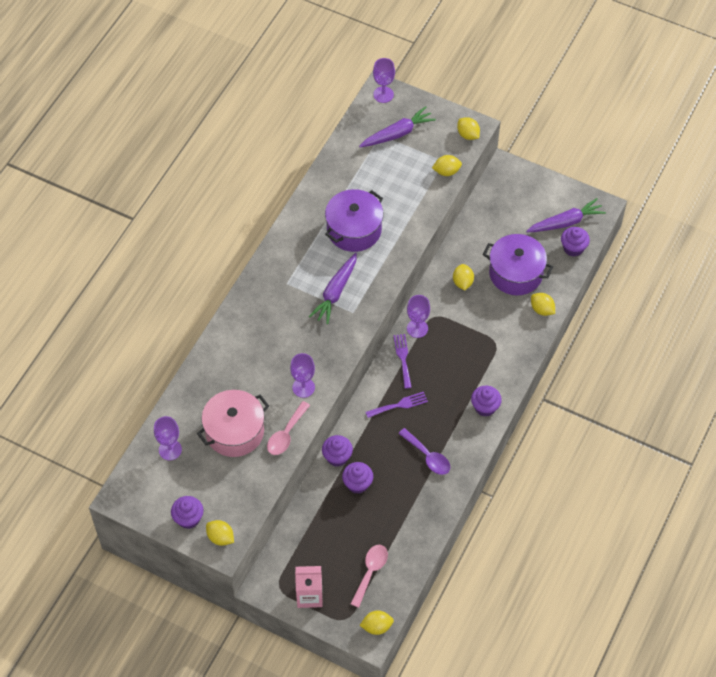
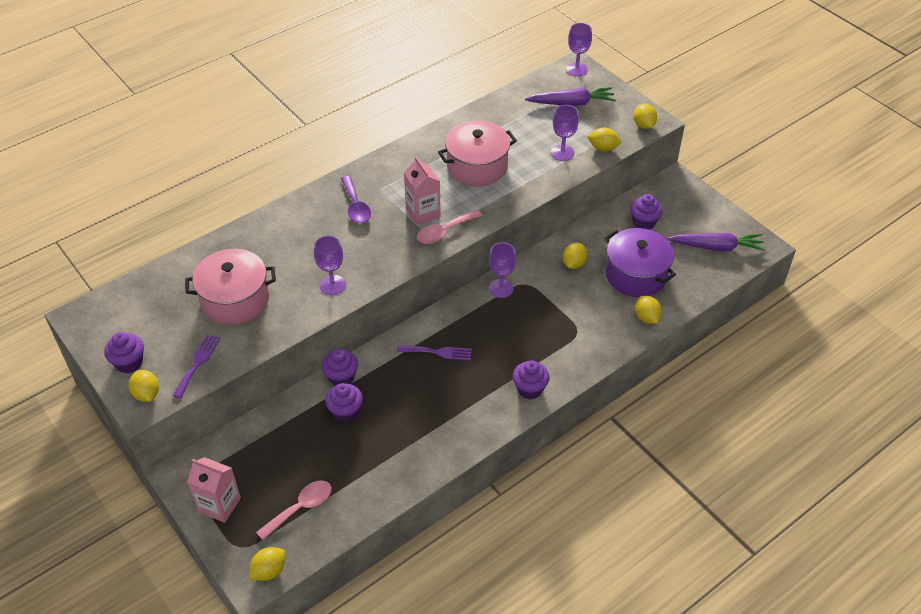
camera: 25 degrees right, 10 degrees down
(170, 450) = (160, 292): purple goblet -> purple goblet (562, 153)
(286, 434) = (285, 321): pink spoon -> pink spoon (444, 232)
(335, 292) = (423, 213): purple carrot -> pink carton
(354, 230) = (477, 166): purple pot -> pink pot
(376, 626) = (269, 571): yellow lemon -> yellow lemon turned 60 degrees counterclockwise
(403, 358) = (469, 310): purple fork -> purple fork (197, 363)
(428, 456) = (438, 414): purple spoon -> purple spoon (356, 206)
(573, 248) = (712, 273): purple cupcake -> purple cupcake (643, 222)

